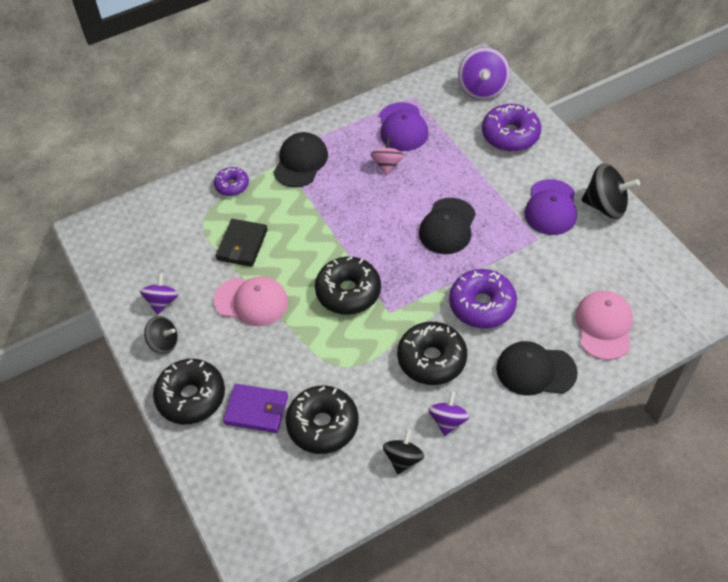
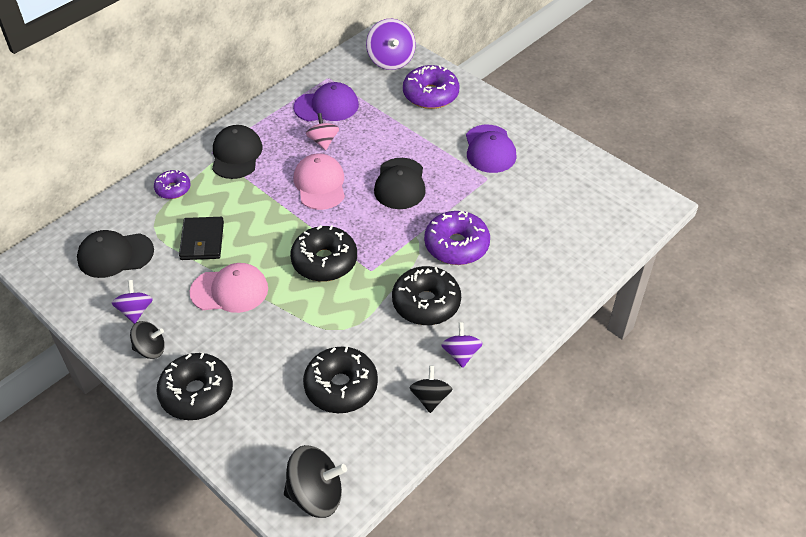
camera: 20 degrees left, 5 degrees down
(256, 410) = (269, 389): purple wallet -> none
(402, 127) = (326, 106): purple cap -> purple cap turned 75 degrees counterclockwise
(535, 370) = (526, 291): black cap -> black cap (115, 255)
(604, 326) = (573, 239): pink cap -> pink cap (320, 184)
(605, 206) = (538, 138): black spinning top -> black spinning top (316, 495)

